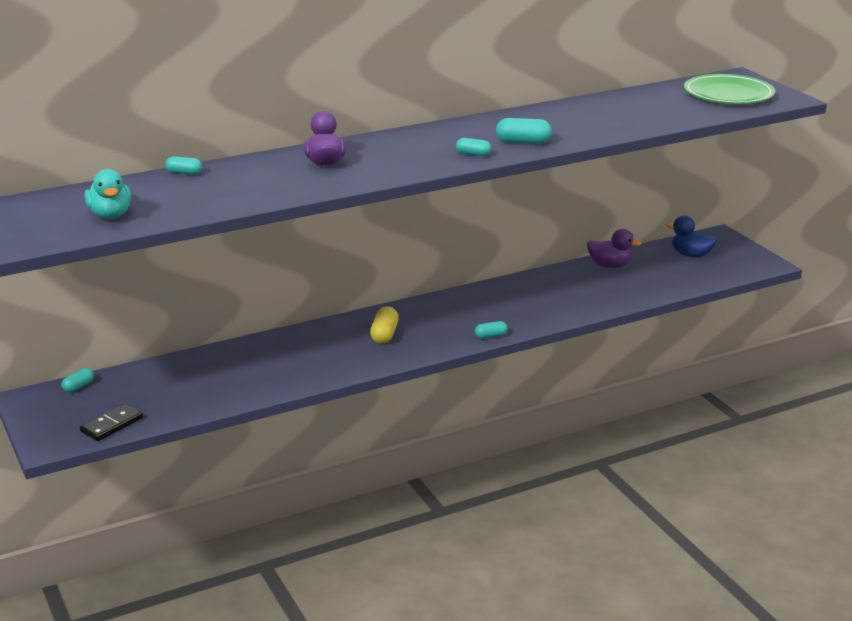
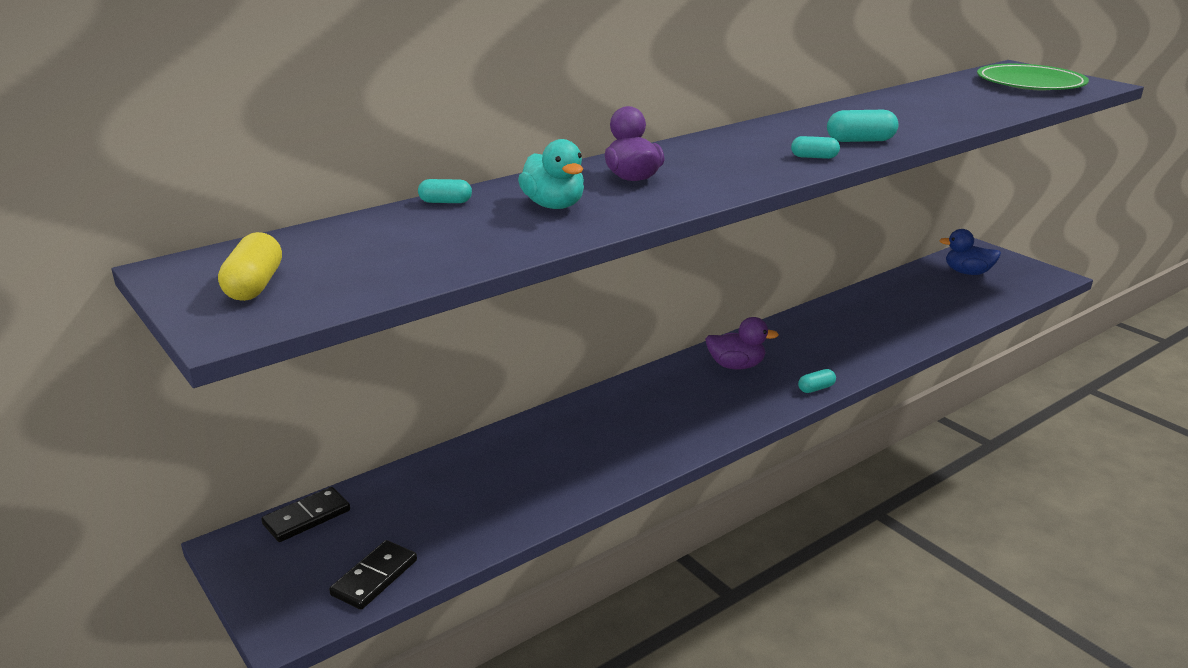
camera: 10 degrees left, 0 degrees up
(78, 386) = (307, 517): turquoise capsule -> black domino
(110, 215) = (365, 267): turquoise duck -> turquoise duck (554, 205)
(384, 334) = (687, 399): yellow capsule -> yellow capsule (254, 285)
(609, 265) = (891, 291): purple duck -> purple duck (736, 366)

